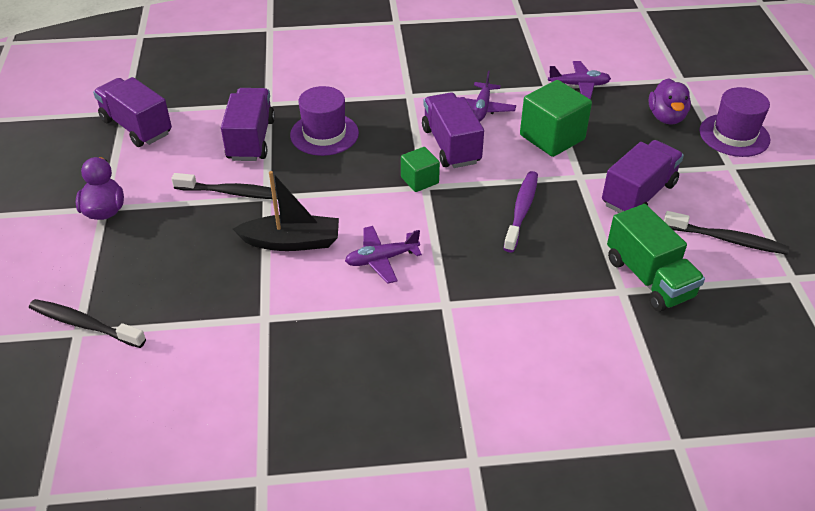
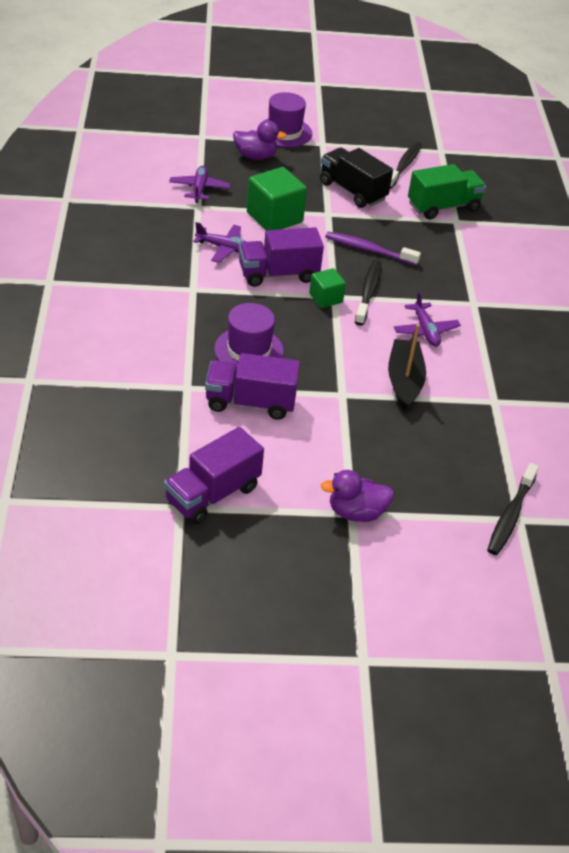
camera: 90 degrees left, 0 degrees up
(233, 193) = (334, 416): black toothbrush -> black toothbrush (368, 292)
(638, 194) = (352, 191): purple truck -> black truck

